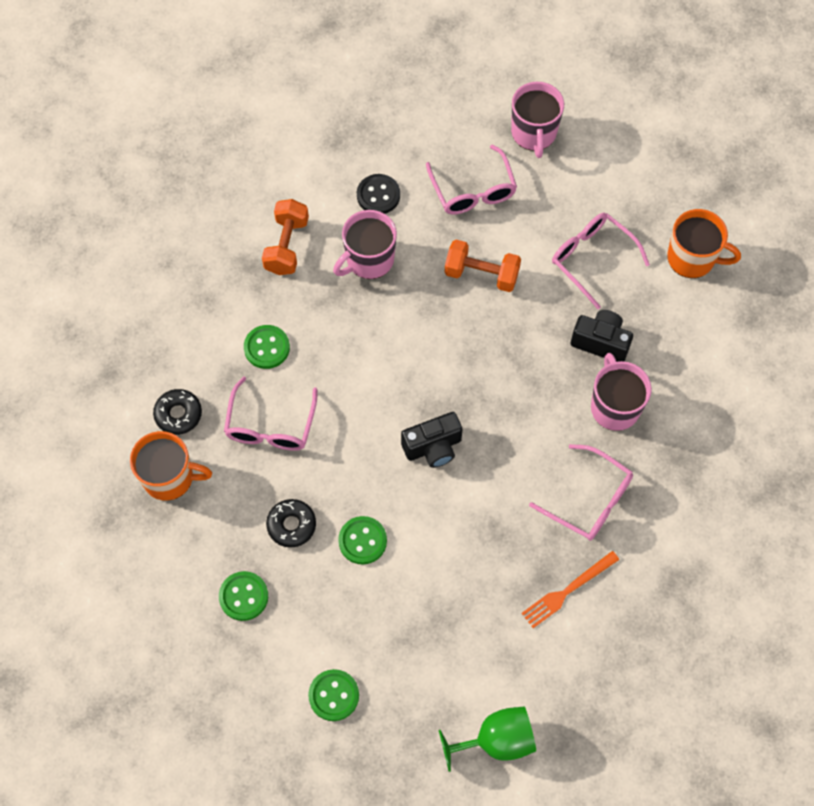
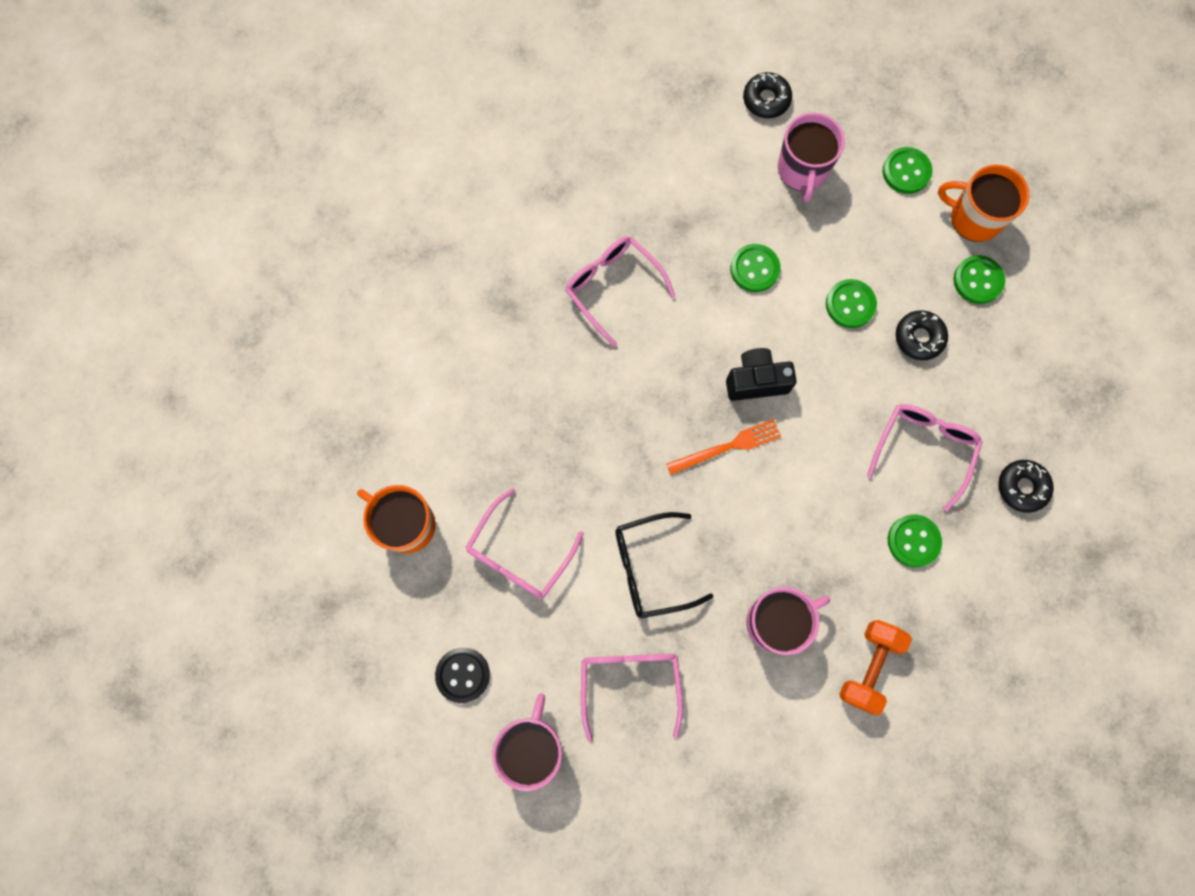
camera: 165 degrees left, 10 degrees up
(169, 477) = (1039, 419): orange mug -> orange mug (974, 218)
(378, 195) = (745, 708): black button -> black button (463, 675)
(461, 552) = (754, 269): none -> green button
(481, 274) = (650, 568): orange dumbbell -> black glasses
(496, 740) = (766, 99): green goblet -> black donut
(567, 591) = (662, 208): orange fork -> orange fork (727, 447)
(592, 259) = (519, 554): pink glasses -> pink glasses turned 60 degrees clockwise
(601, 342) = (544, 451): black camera -> none
(614, 406) = (554, 376): pink mug -> pink mug (802, 170)

